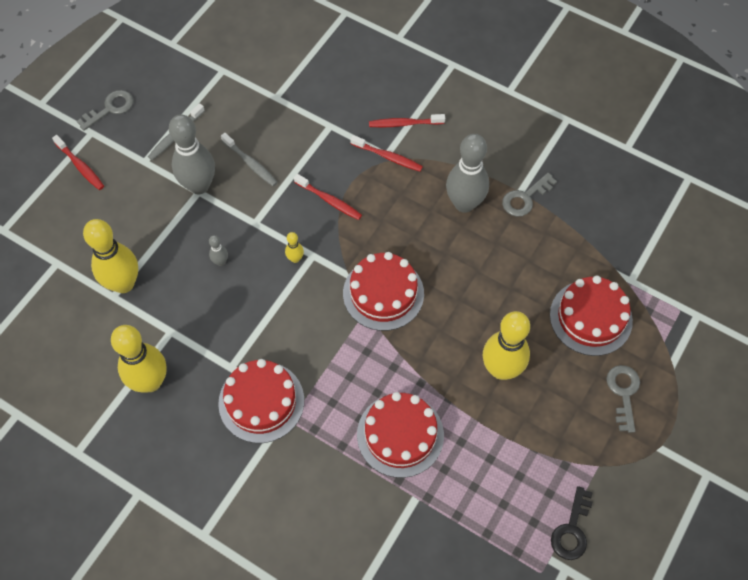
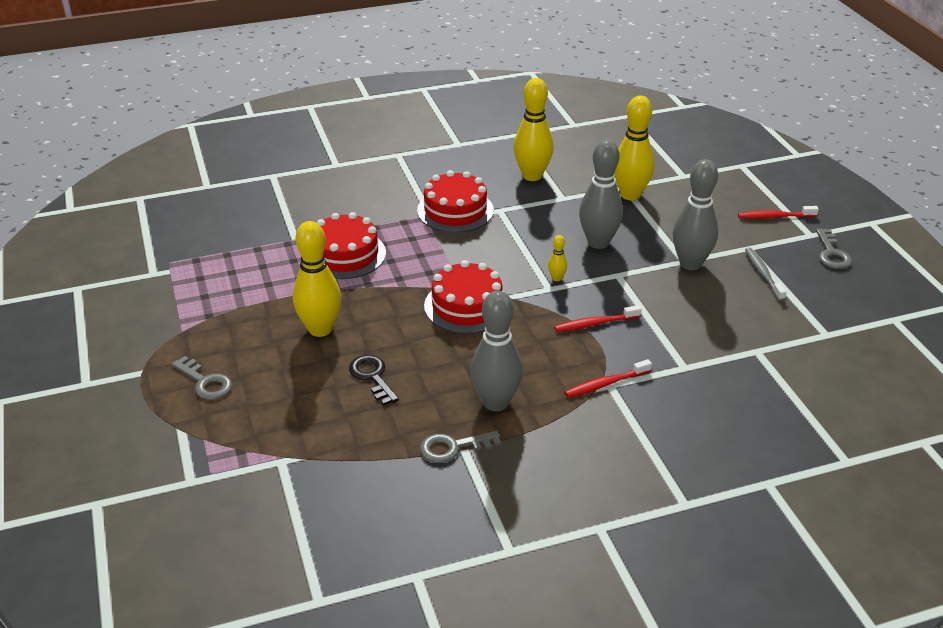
camera: 130 degrees right, 25 degrees down
(220, 262) = (598, 242): grey bowling pin -> grey bowling pin, size x2.33
(250, 163) = (687, 300): grey toothbrush -> none
(404, 124) = (636, 417): red toothbrush -> none
(525, 198) = (453, 447): grey key -> grey key turned 105 degrees counterclockwise
(571, 530) = (168, 291): black key -> black key (372, 377)
(590, 317) = (287, 408): red cake -> none

